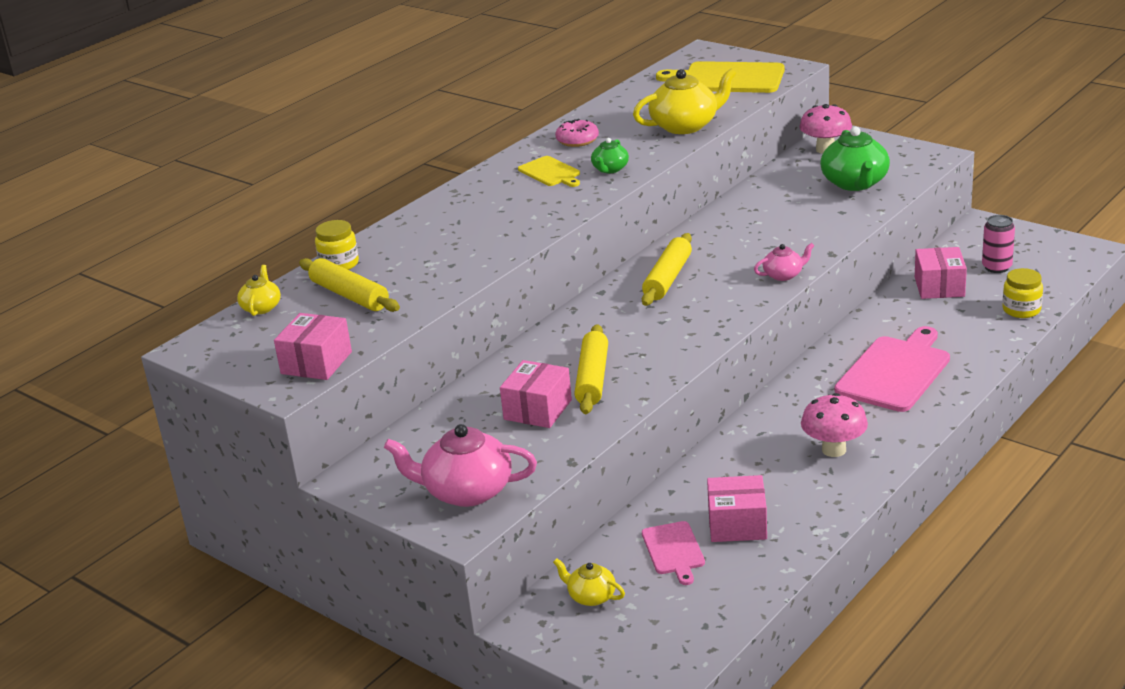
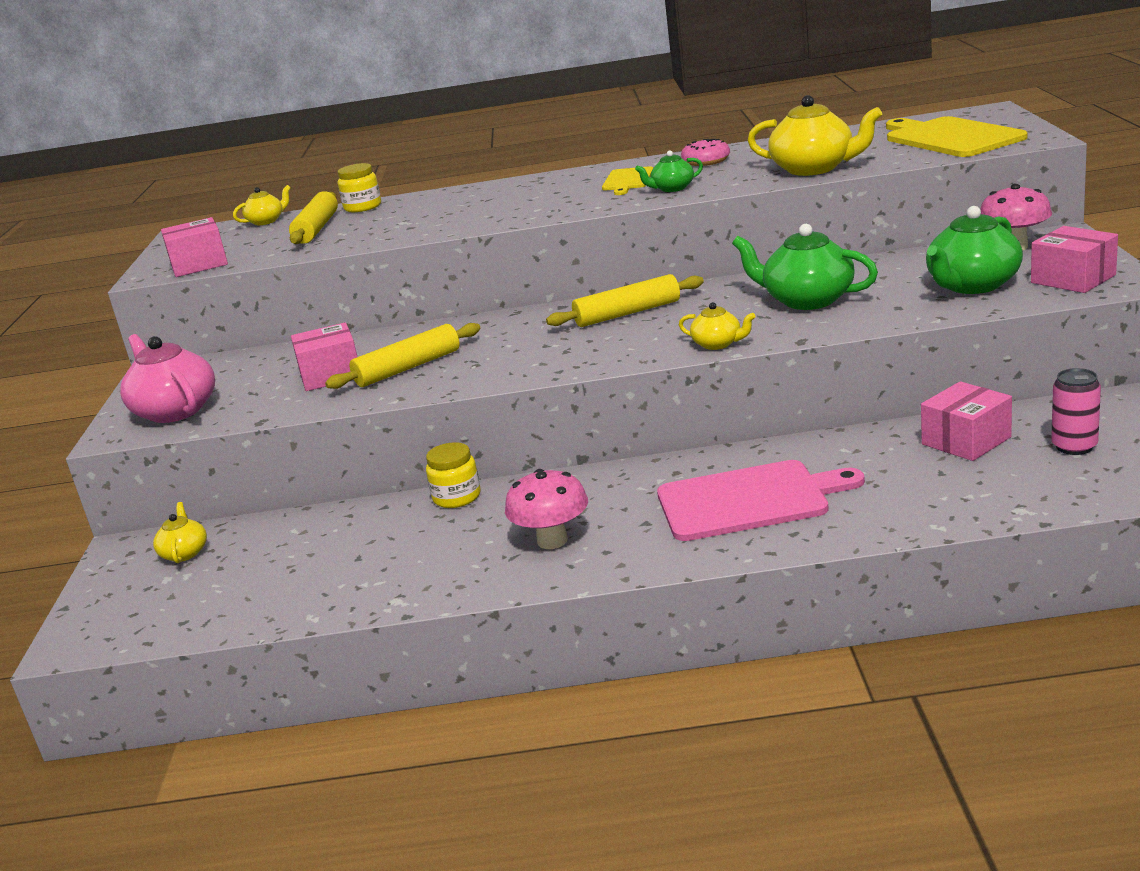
camera: 50 degrees right, 5 degrees down
(674, 550) = (289, 552): pink cutting board -> none
(737, 524) = (363, 559): pink box -> pink box (1073, 279)
(774, 226) = (807, 300): none -> green teapot
(784, 275) = (718, 344): pink teapot -> yellow teapot
(1021, 310) = (1008, 501): yellow jar -> yellow jar (457, 497)

